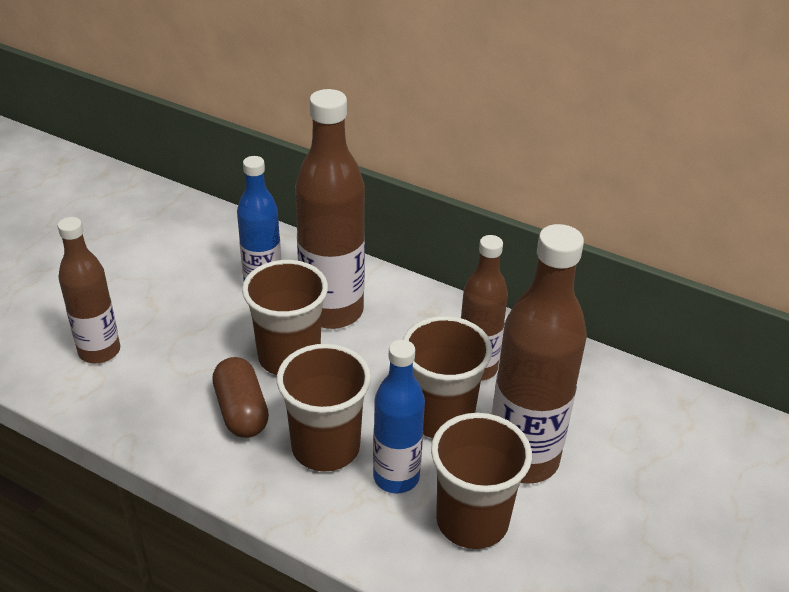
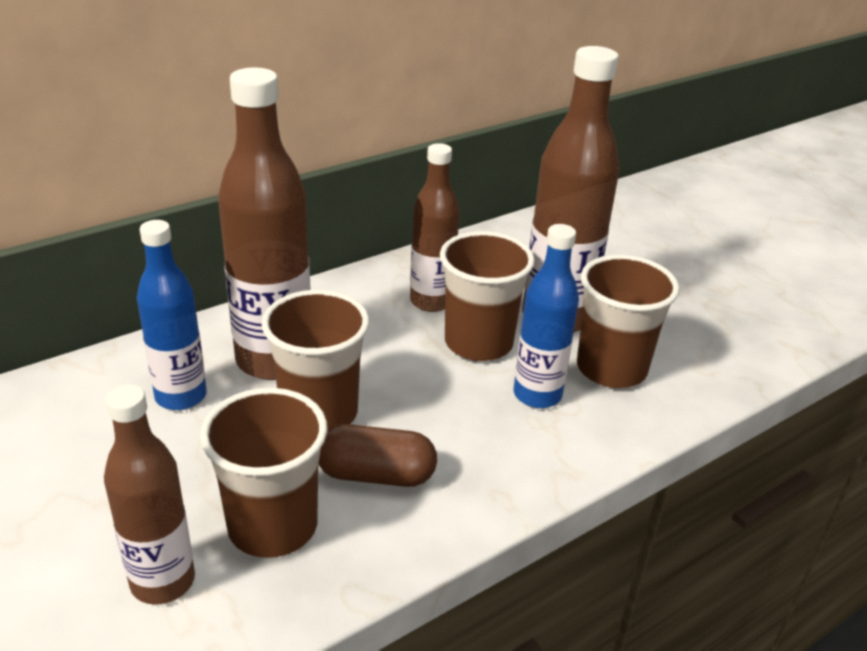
camera: 65 degrees left, 5 degrees down
(325, 447) = (471, 428): brown cup -> brown cup (272, 526)

